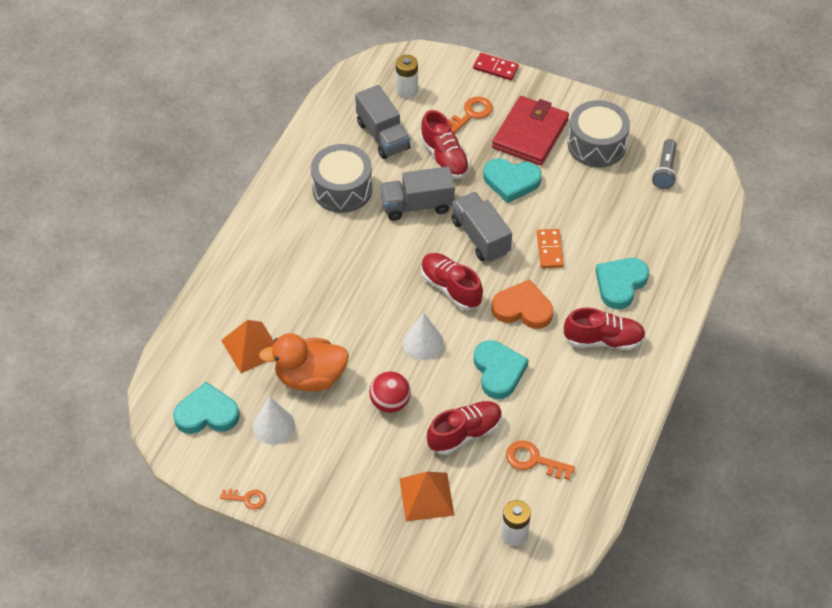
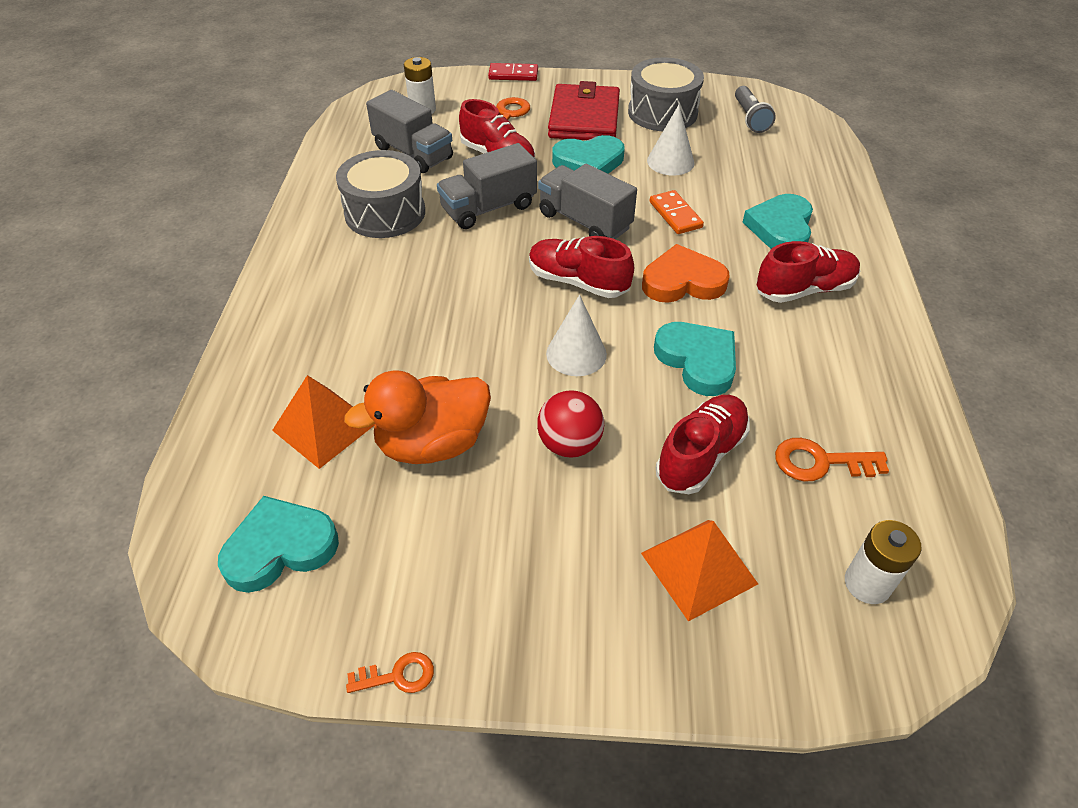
camera: 20 degrees left, 5 degrees down
(274, 426) = (401, 533): white cone -> white cone (670, 161)

